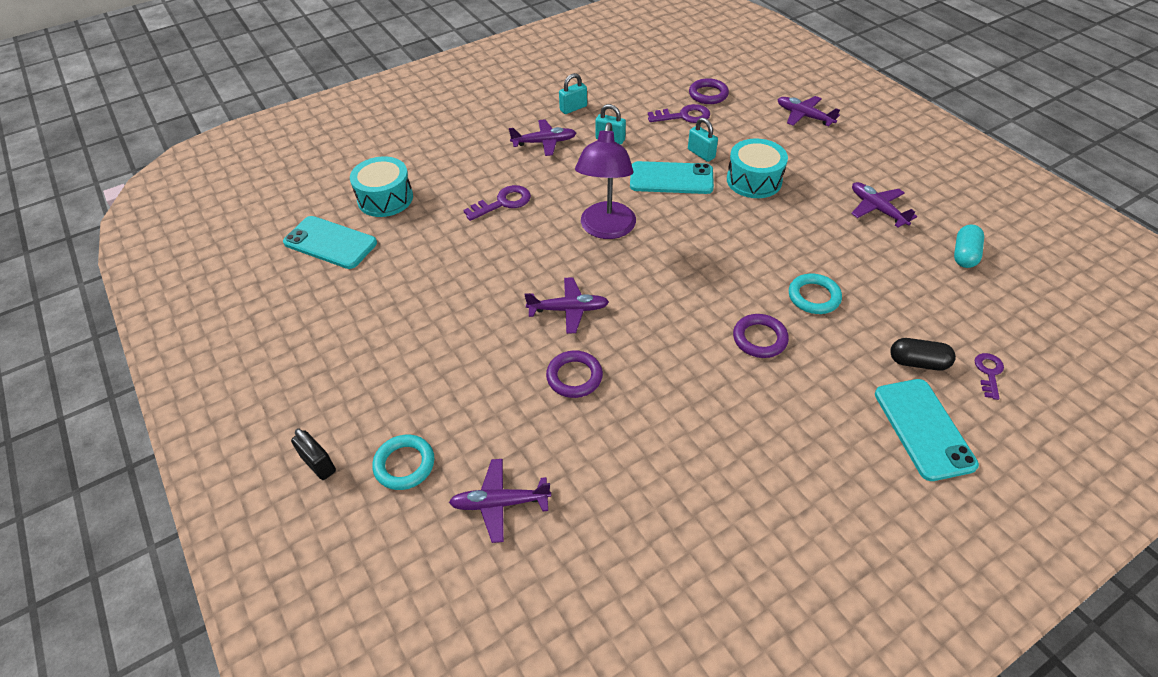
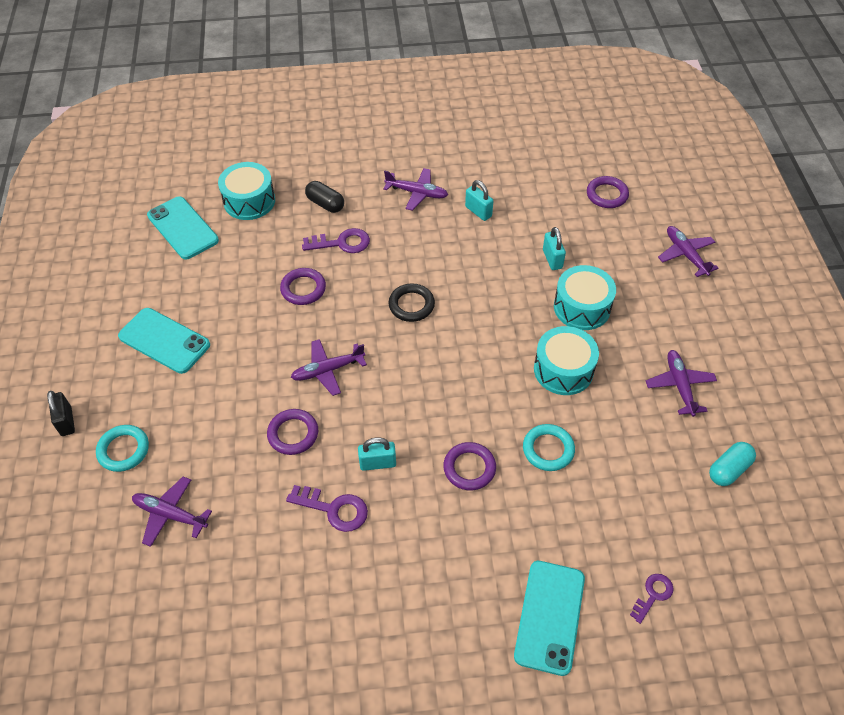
camera: 25 degrees right, 5 degrees up
(493, 252) = (303, 289): none -> purple ring
(568, 310) = (328, 370): purple plane -> purple plane turned 135 degrees clockwise
(573, 108) = (467, 165): turquoise padlock -> turquoise padlock (378, 463)
(606, 229) = (411, 305): purple lamp -> black ring
(671, 178) = (505, 275): turquoise phone -> turquoise phone (164, 340)
(684, 116) = (565, 211): purple key -> purple key (334, 509)
(777, 231) = (563, 370): none -> turquoise drum
(918, 362) = (594, 554): black capsule -> black capsule (325, 204)

